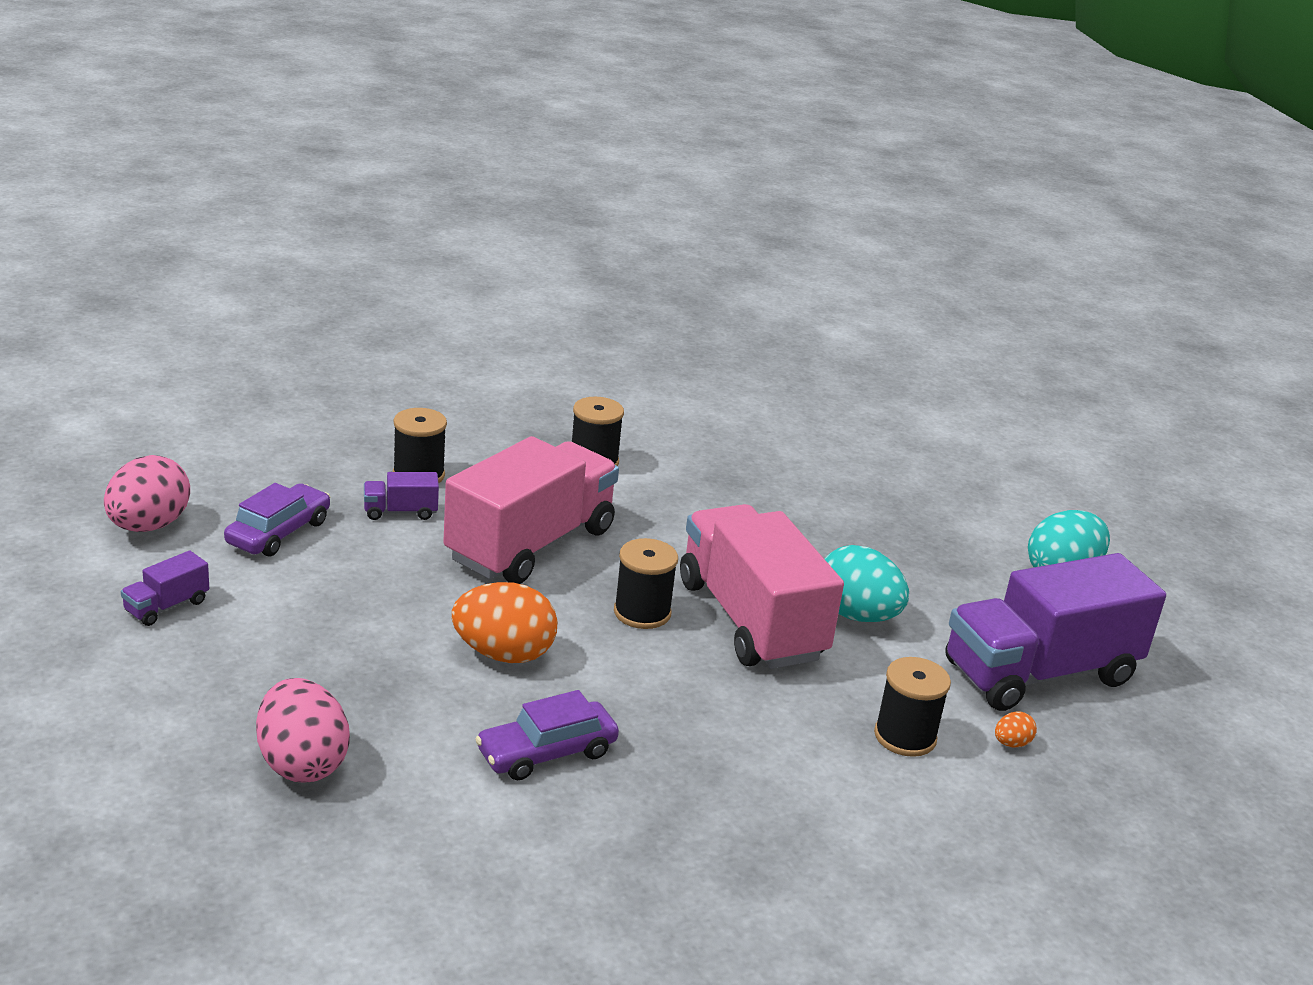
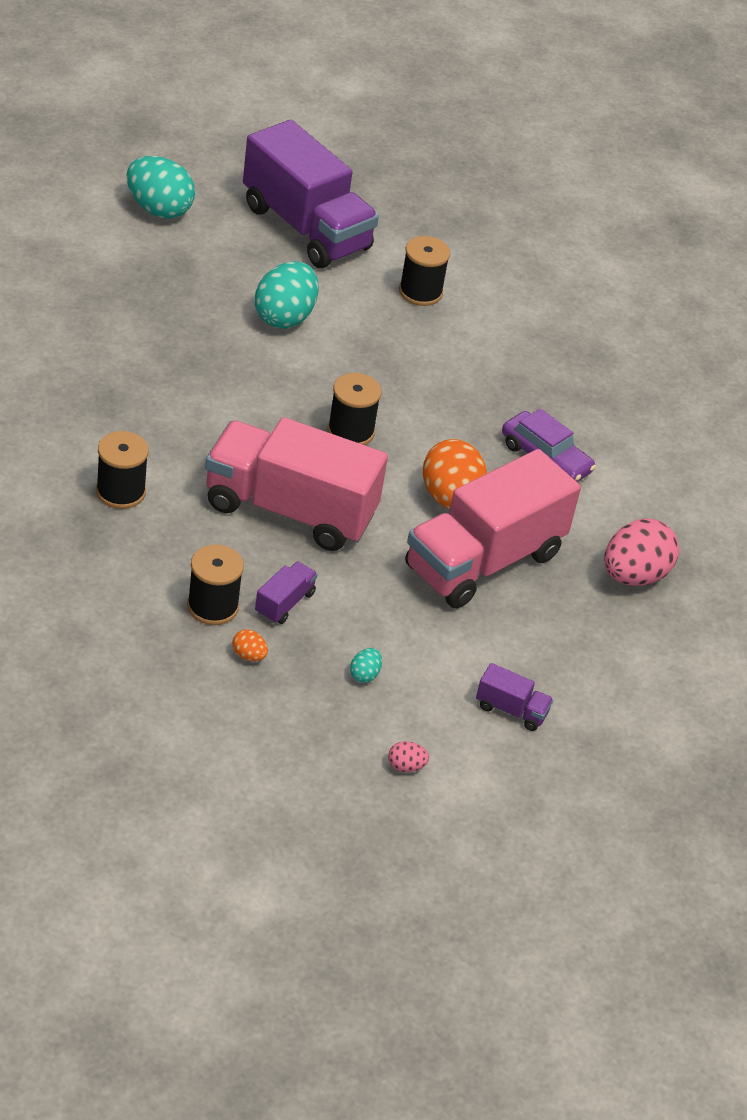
camera: 110 degrees left, 15 degrees up
(148, 526) = (406, 766): pink egg -> pink egg, size x0.43
(278, 532) = (364, 674): purple car -> turquoise egg
(400, 512) = (284, 603): purple truck -> purple truck turned 120 degrees counterclockwise
(750, 620) = (325, 372): pink truck -> pink truck (483, 561)
(1011, 743) = (397, 244): orange egg -> orange egg (249, 655)

